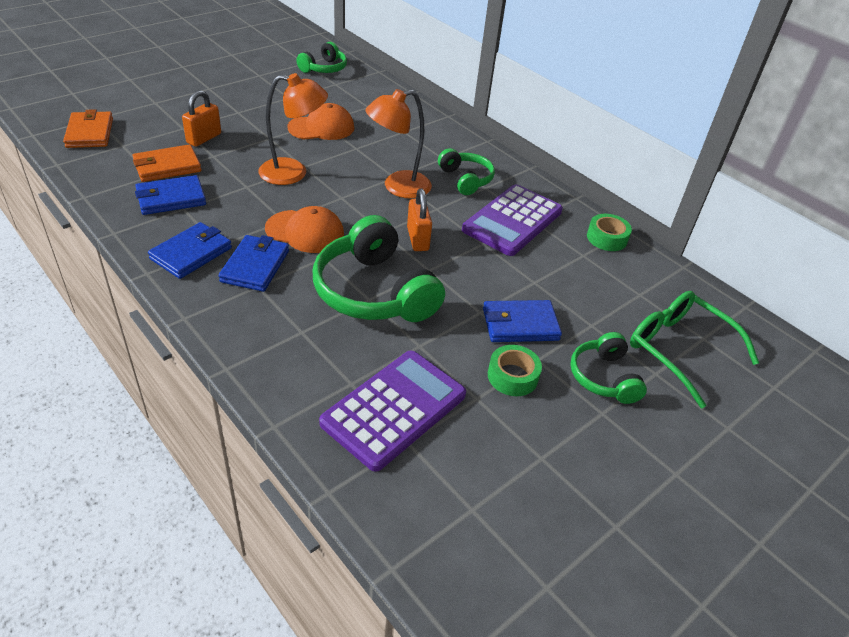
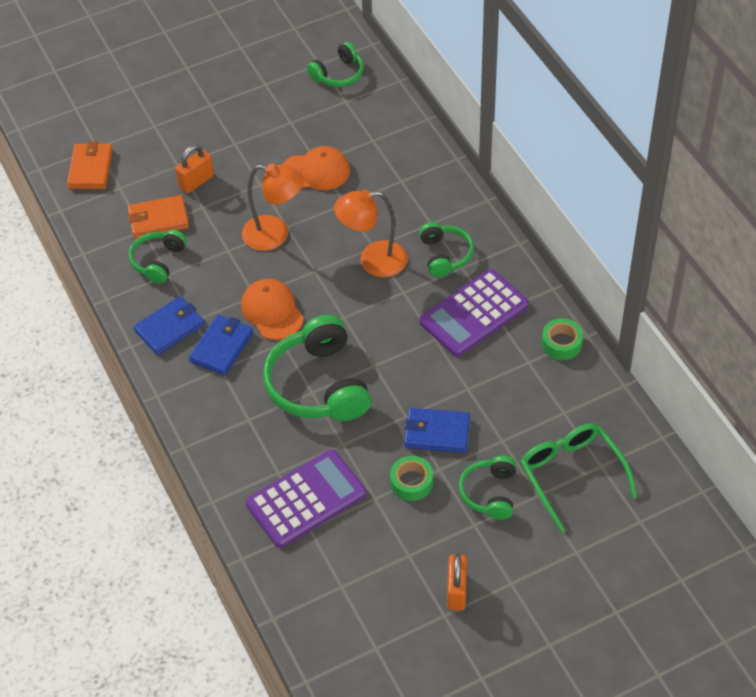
camera: 20 degrees right, 10 degrees up
(171, 198) = (158, 261): blue wallet -> green headphones
(305, 232) = (272, 311): orange cap -> orange cap turned 150 degrees counterclockwise
(418, 239) = (374, 329): orange padlock -> orange padlock (456, 591)

